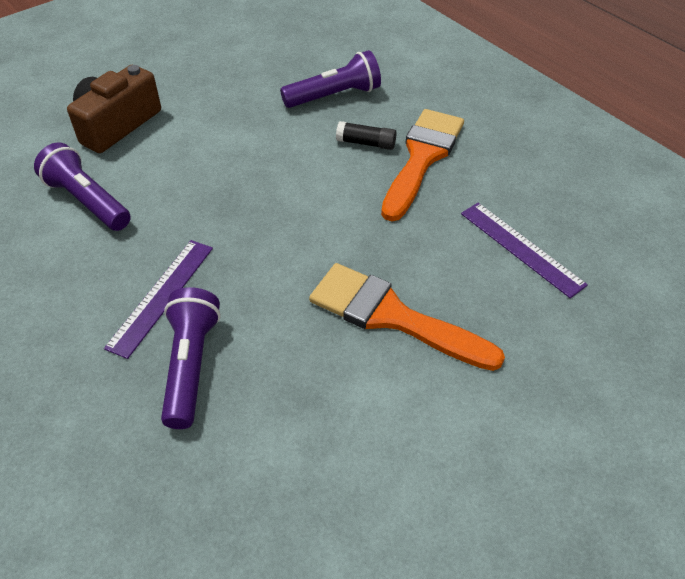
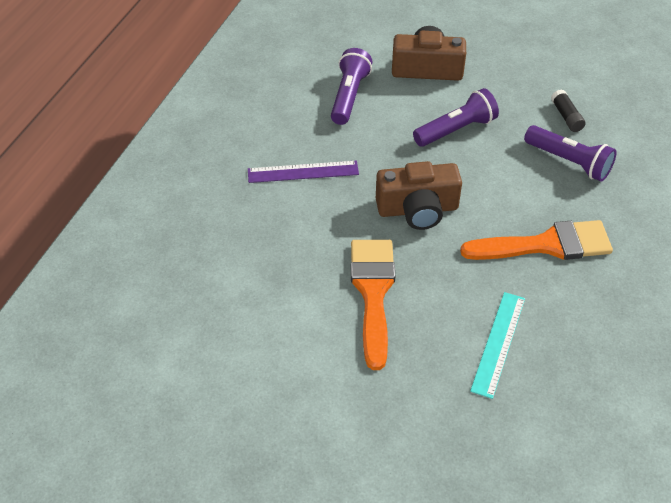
camera: 60 degrees right, 0 degrees up
(191, 365) = (263, 213): purple flashlight -> purple flashlight (456, 130)
(304, 224) = (417, 209): none -> brown camera
(366, 143) = (531, 205): black glue stick -> black glue stick (566, 117)
(521, 248) = (498, 343): purple ruler -> turquoise ruler

